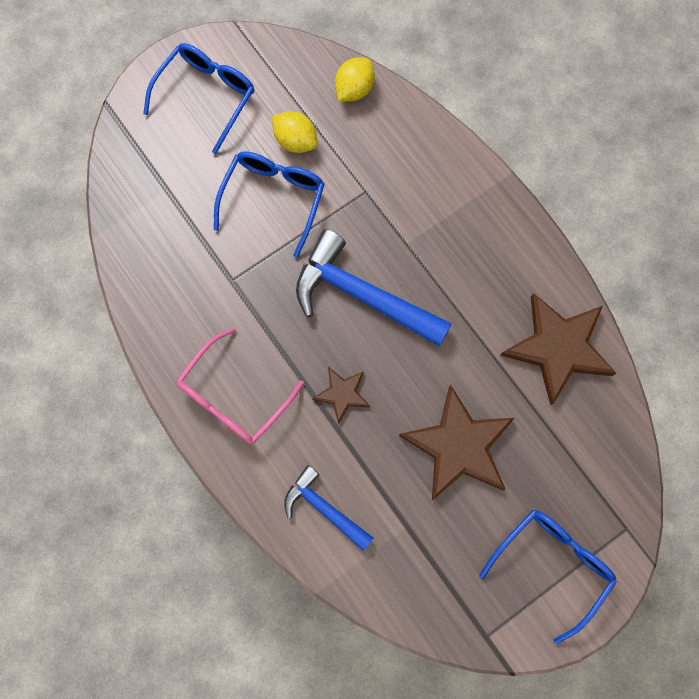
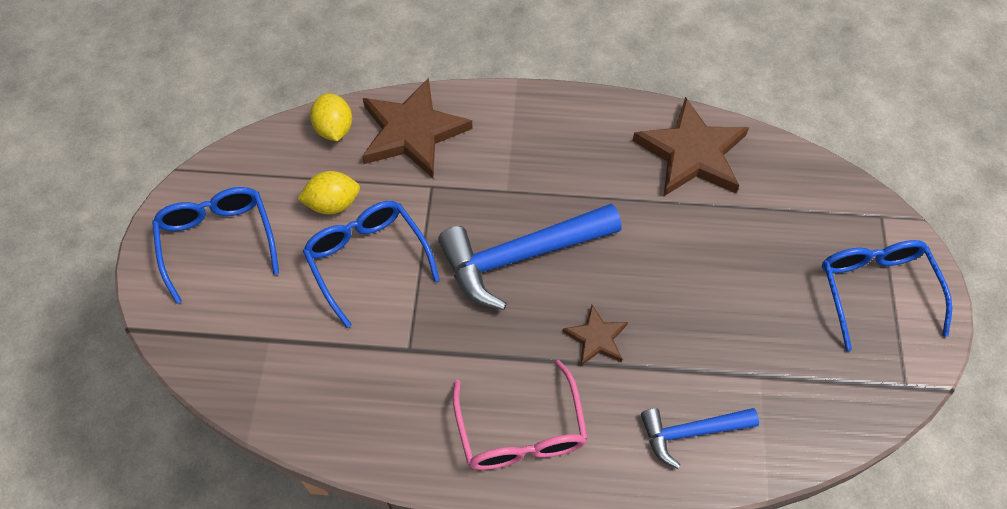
camera: 50 degrees left, 15 degrees down
(459, 446) = (718, 283): brown star -> brown star (412, 132)

